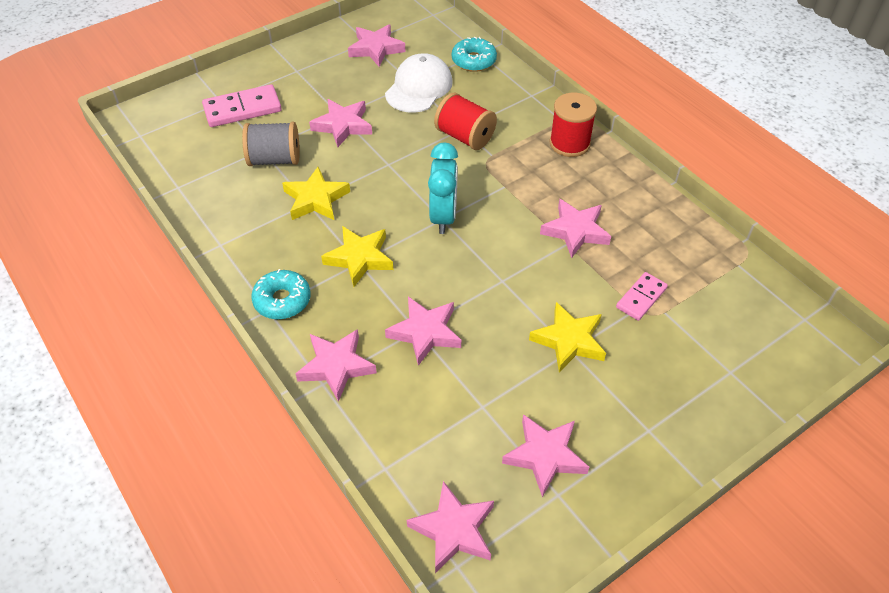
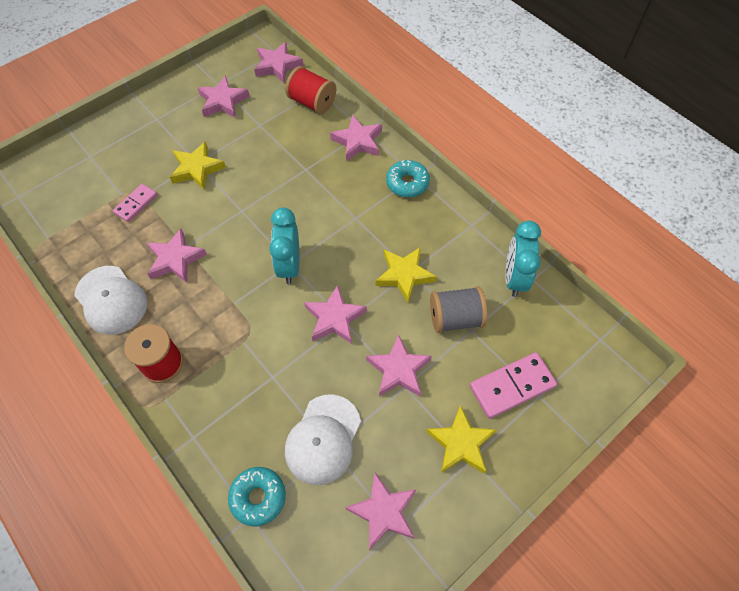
camera: 175 degrees right, 10 degrees up
(197, 189) = (514, 278): none -> turquoise clock
(359, 258) = (355, 221): yellow star -> yellow star (460, 443)
(425, 332) = (299, 167): pink star -> pink star (334, 318)
(465, 137) = (270, 364): red spool -> red spool (312, 102)
(638, 197) = (111, 300): none -> white cap

